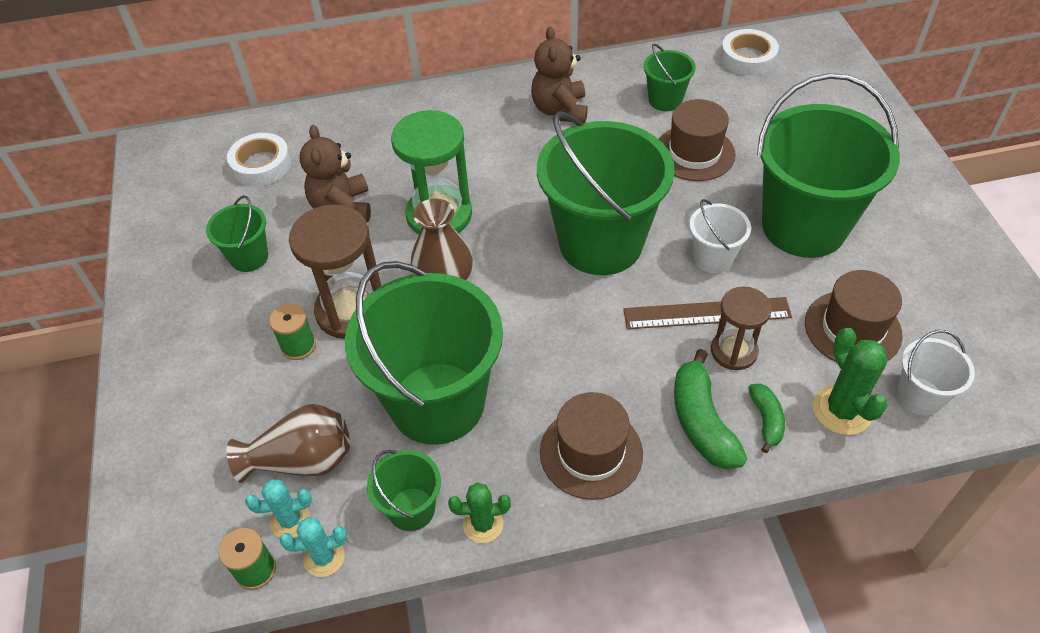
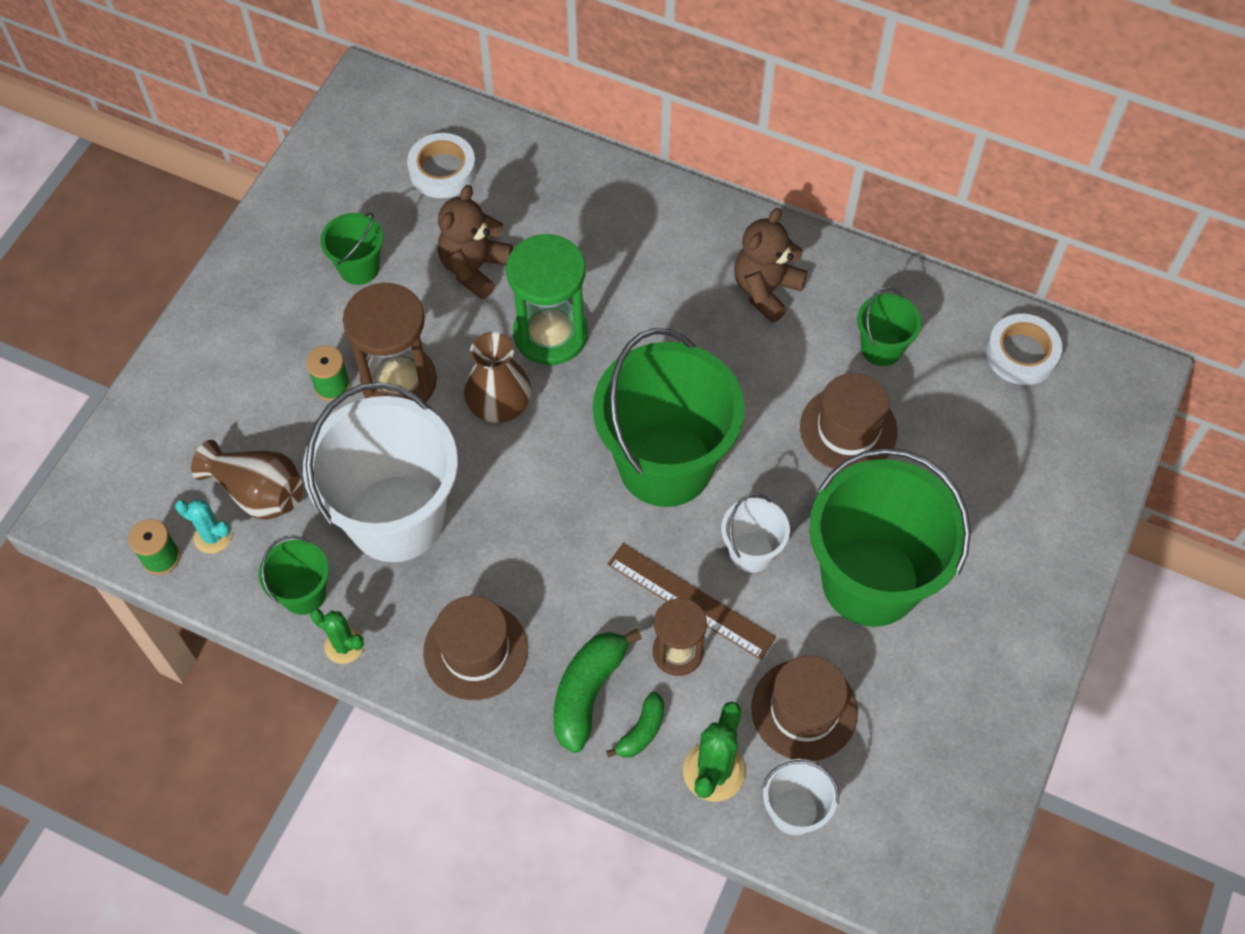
camera: 35 degrees right, 10 degrees up
(324, 557) = (213, 584): turquoise cactus -> none
(437, 403) = (396, 518): green bucket -> white bucket

